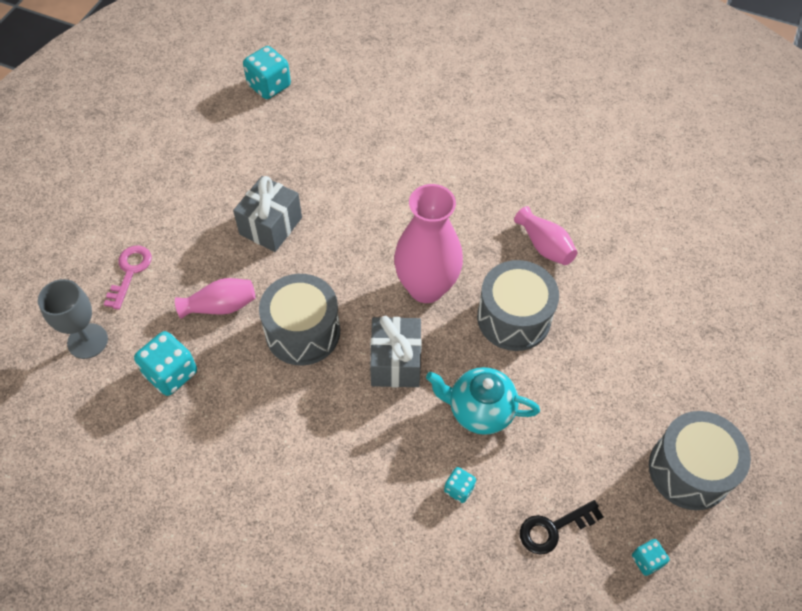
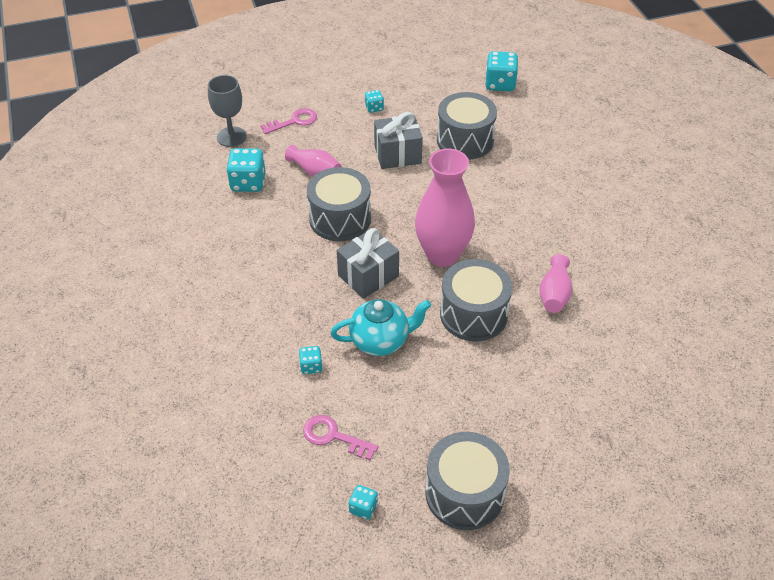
camera: 50 degrees right, 10 degrees down
(189, 196) = (374, 108): none -> turquoise dice
(309, 164) = (465, 140): none -> grey drum
(479, 410) = (380, 341): turquoise teapot -> turquoise teapot turned 105 degrees clockwise
(553, 529) = (333, 436): black key -> pink key

